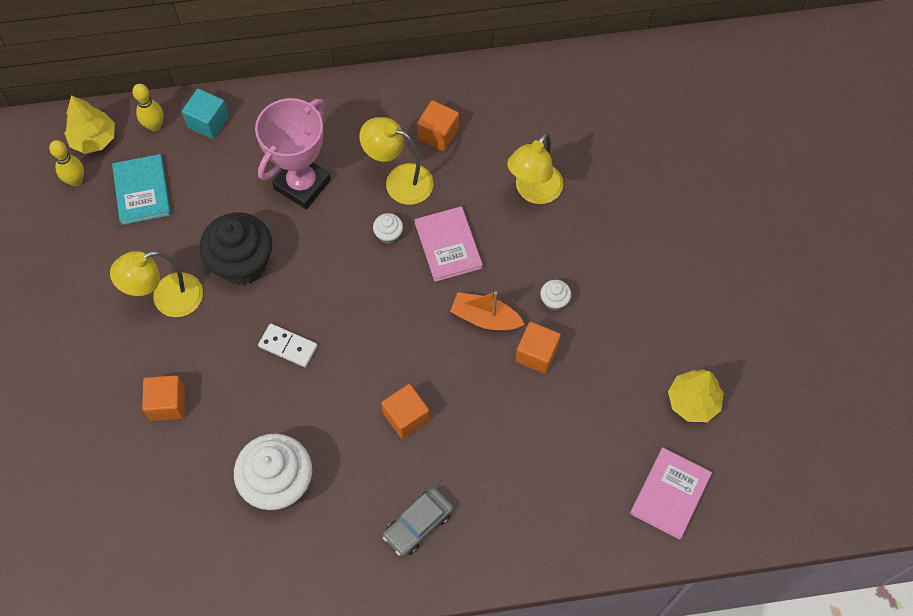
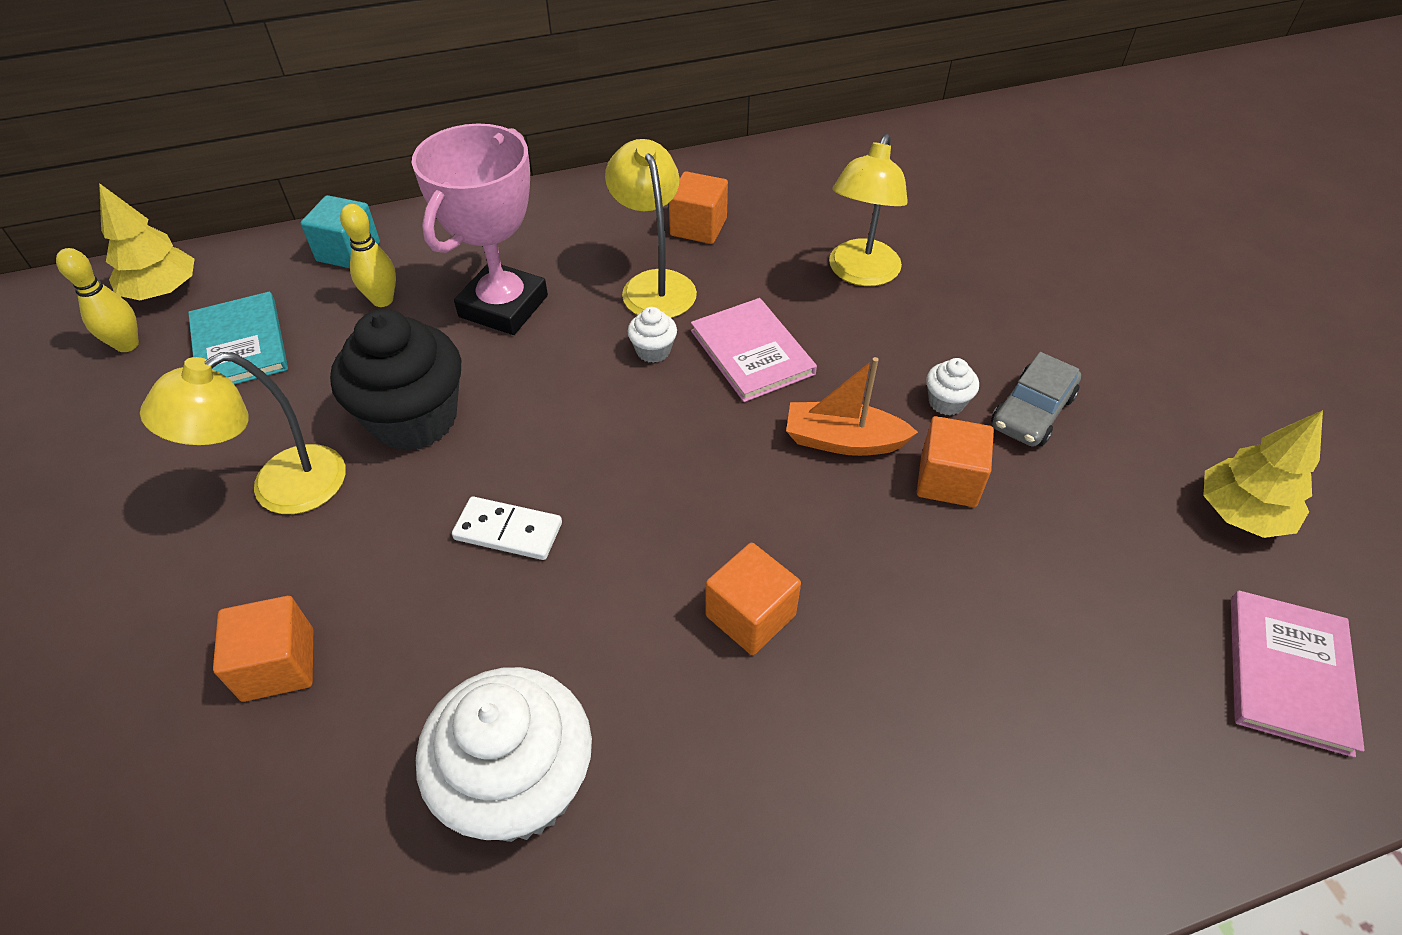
camera: 10 degrees left, 15 degrees down
(154, 126) = (263, 265): yellow bowling pin -> yellow bowling pin (382, 300)
(399, 180) = (654, 284): yellow lamp -> yellow lamp turned 60 degrees clockwise
(418, 524) = (830, 821): grey car -> grey car (1032, 411)

